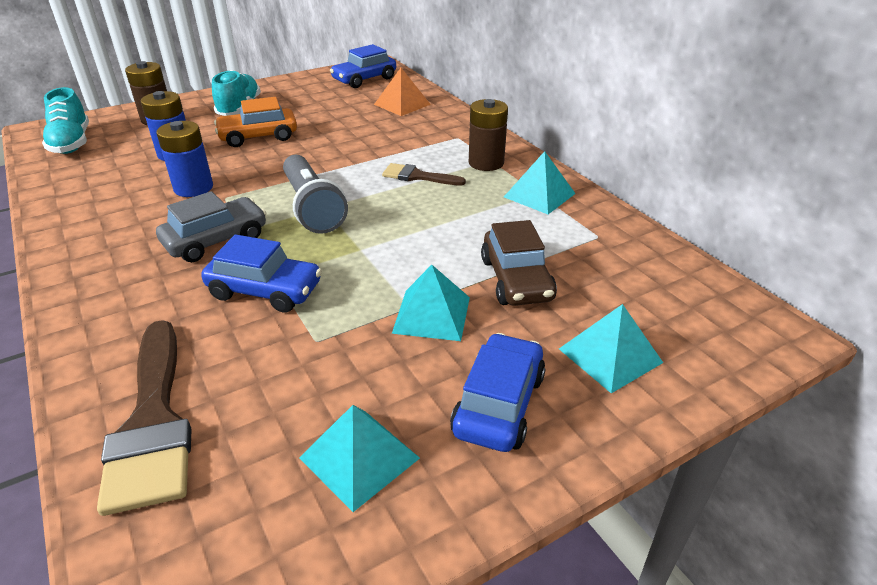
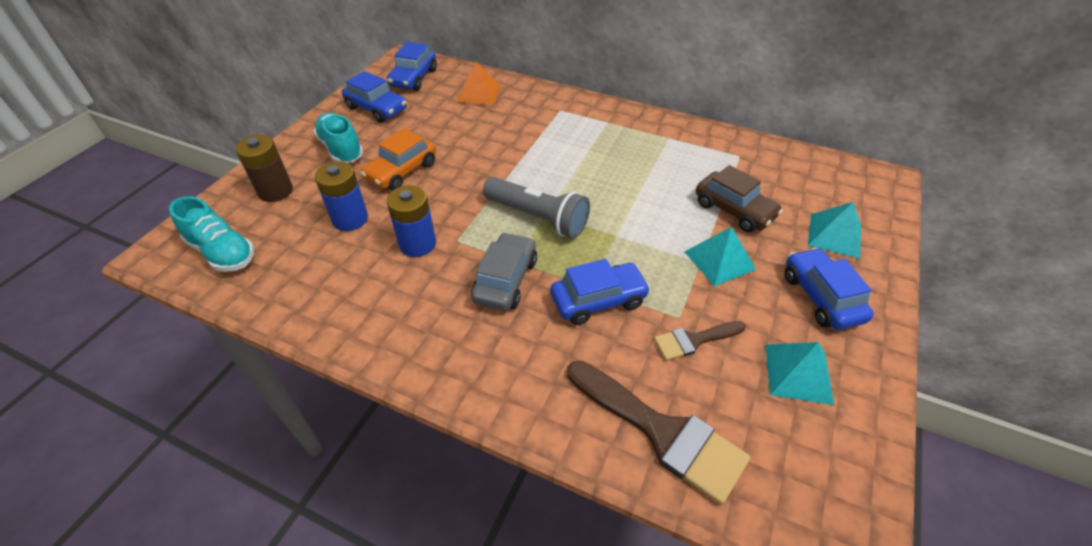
camera: 35 degrees left, 10 degrees up
(305, 91) = (377, 109): none -> blue car
(418, 176) = (576, 157): brown brush -> brown brush (694, 340)
(486, 163) = (607, 125): brown battery -> none
(539, 195) = (671, 138): turquoise pyramid -> none

